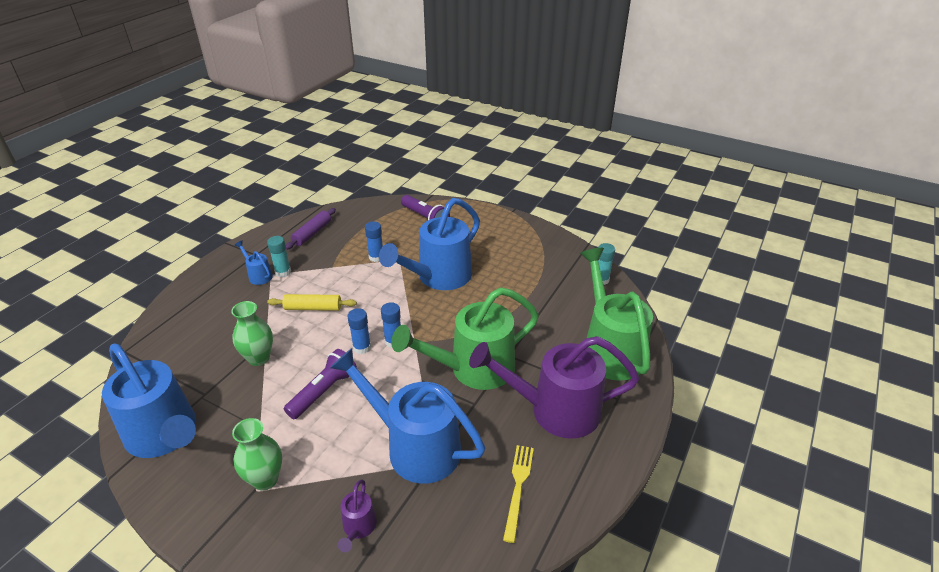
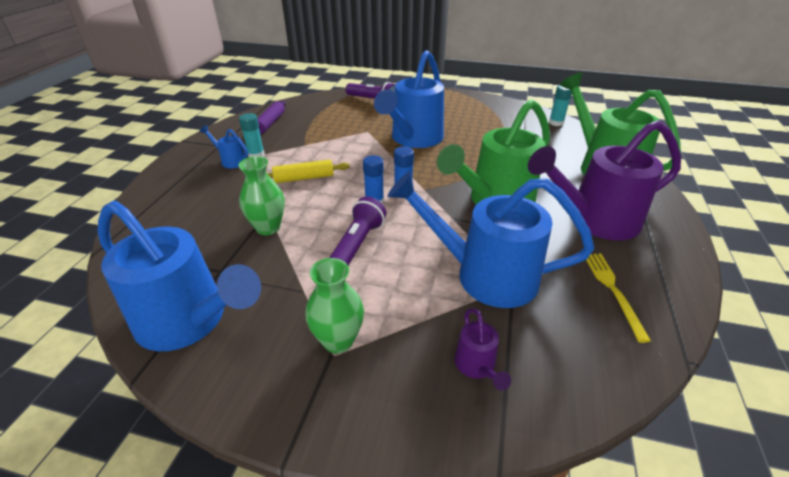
camera: 15 degrees left, 0 degrees up
(376, 257) = (344, 132): blue glue stick -> none

